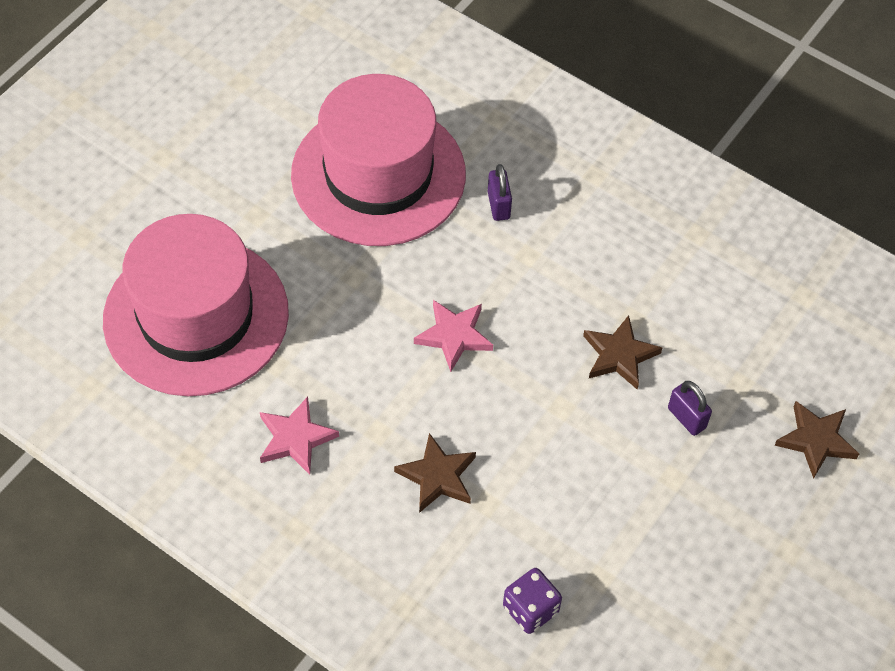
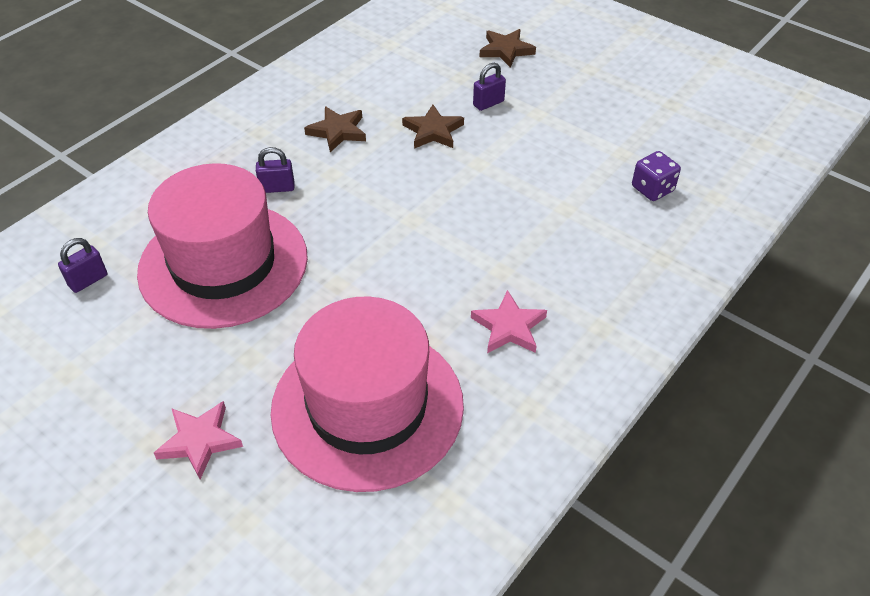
camera: 85 degrees left, 10 degrees down
(352, 70) = (88, 280): none -> purple padlock
(437, 476) = (543, 235): brown star -> brown star (338, 131)
(454, 336) = (408, 220): pink star -> pink star (199, 441)

